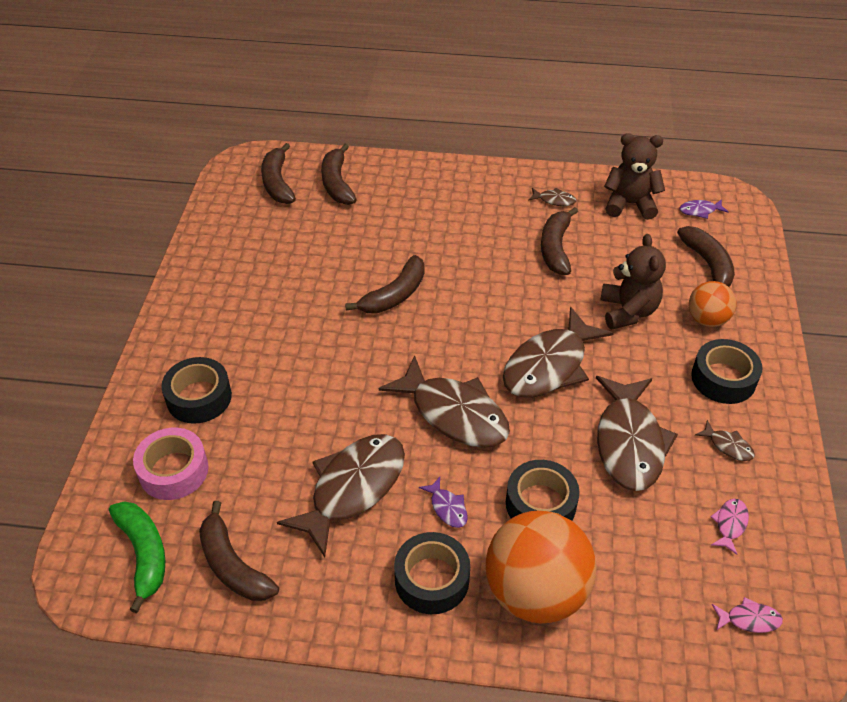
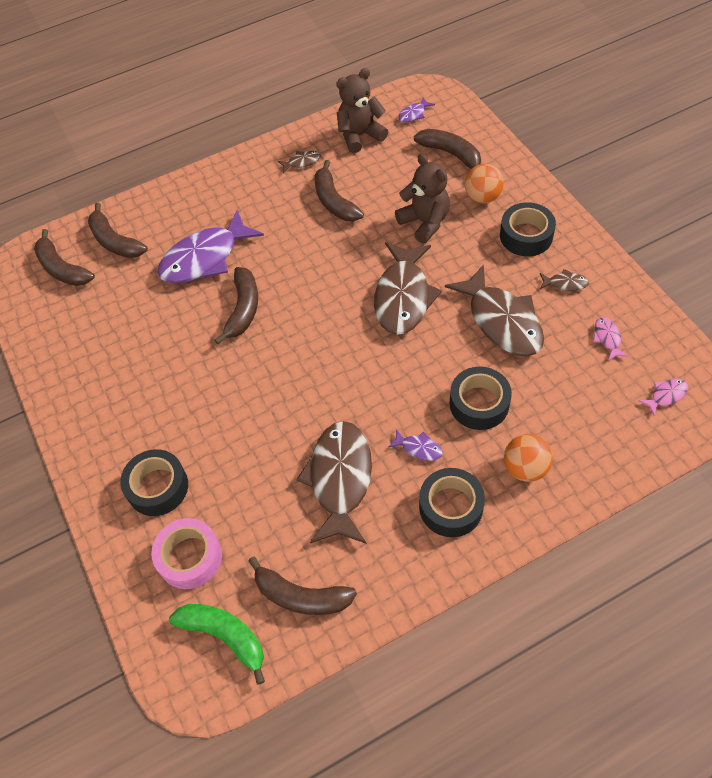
camera: 30 degrees left, 10 degrees up
(399, 235) = (205, 258): none -> purple fish
(454, 413) = (365, 375): brown fish -> none
(535, 592) = (525, 468): orange ball -> orange ball, size x0.54

